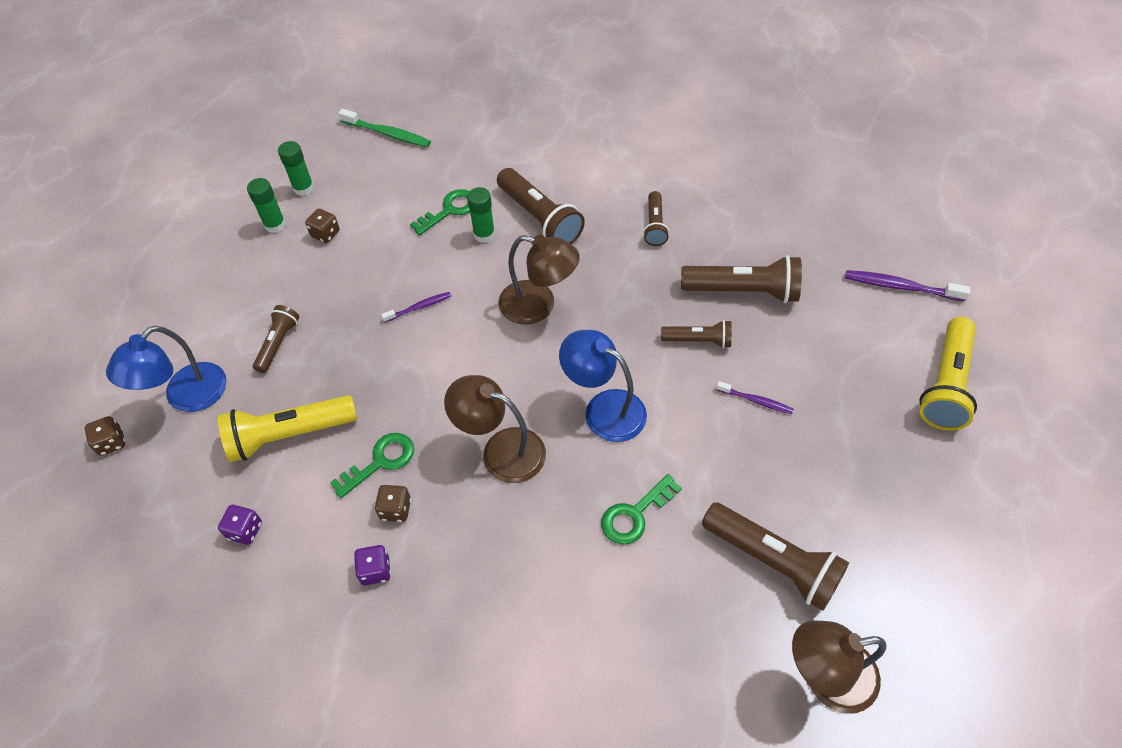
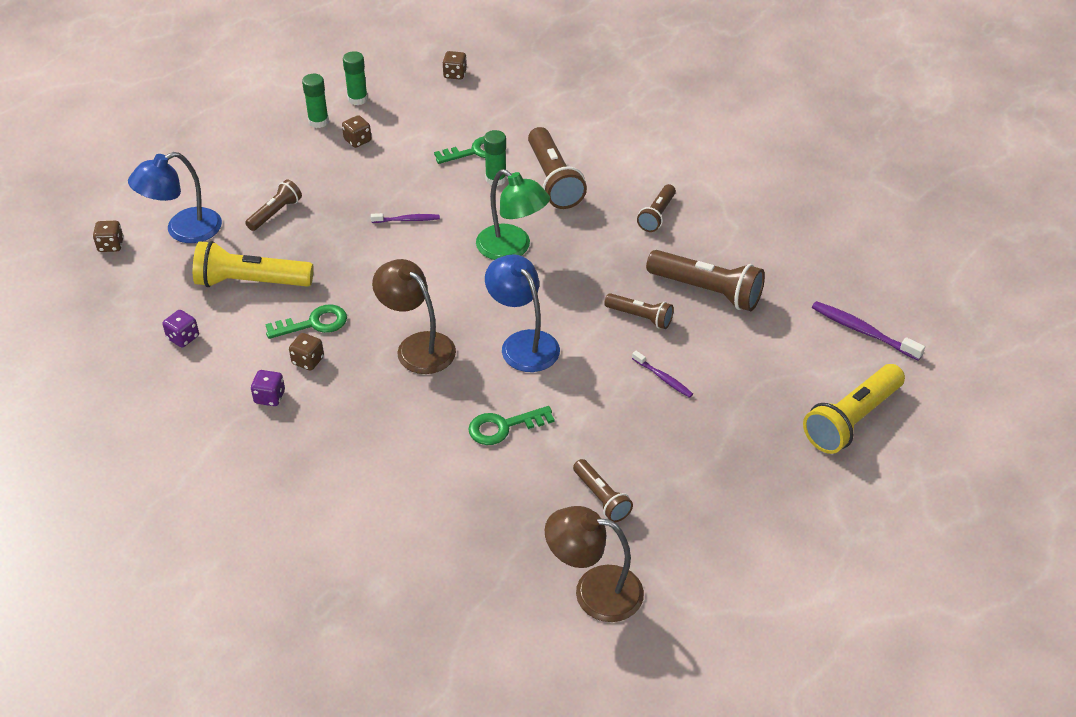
camera: 20 degrees right, 10 degrees down
(388, 134) = (455, 74): green toothbrush -> brown dice
(538, 306) = (512, 248): brown lamp -> green lamp
(773, 562) = (601, 498): brown flashlight -> brown flashlight, size x0.58

